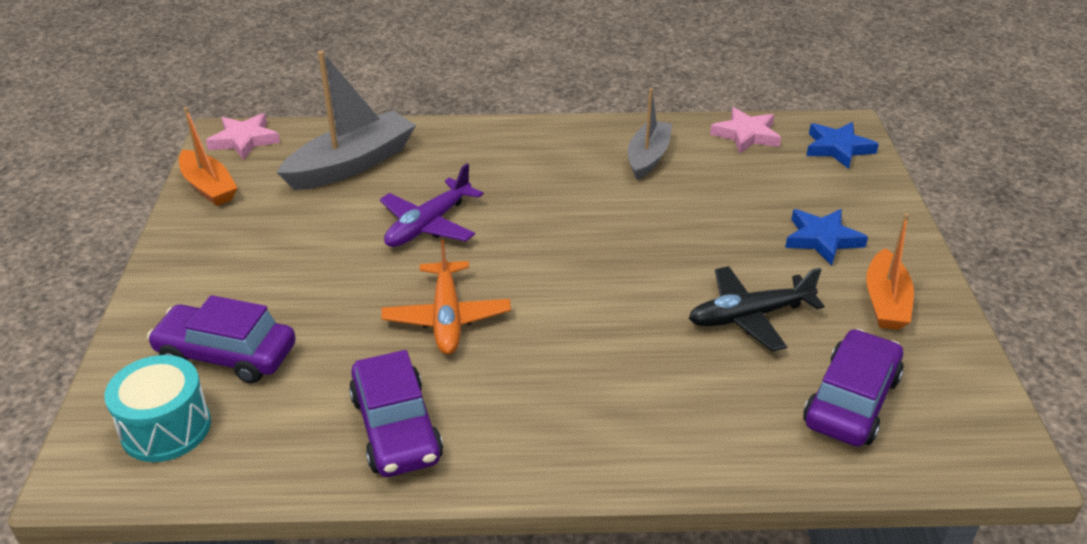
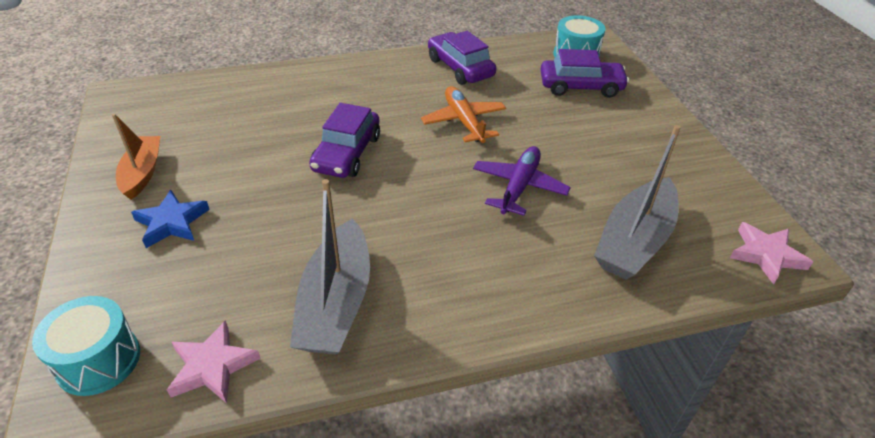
camera: 165 degrees right, 5 degrees up
(209, 187) = (730, 195): orange boat -> none
(648, 157) = (336, 303): grey boat -> grey boat, size x1.55
(749, 316) = (253, 149): black plane -> none
(838, 148) = (98, 360): blue star -> turquoise drum
(851, 401) = (198, 108): purple car -> purple car (347, 153)

